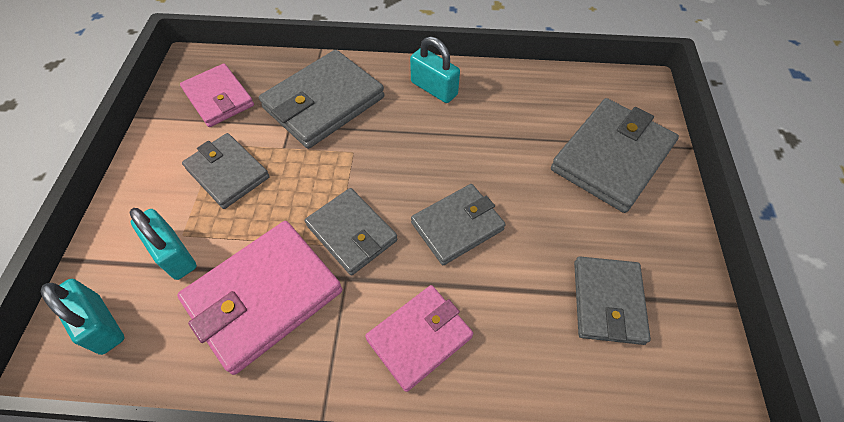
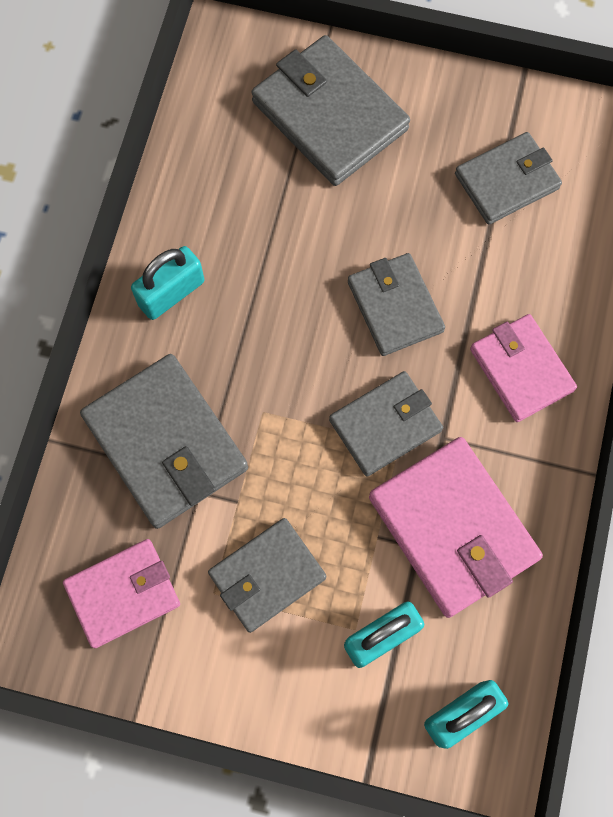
camera: 80 degrees left, 15 degrees up
(607, 301) = (506, 181): grey wallet -> grey wallet turned 45 degrees counterclockwise

